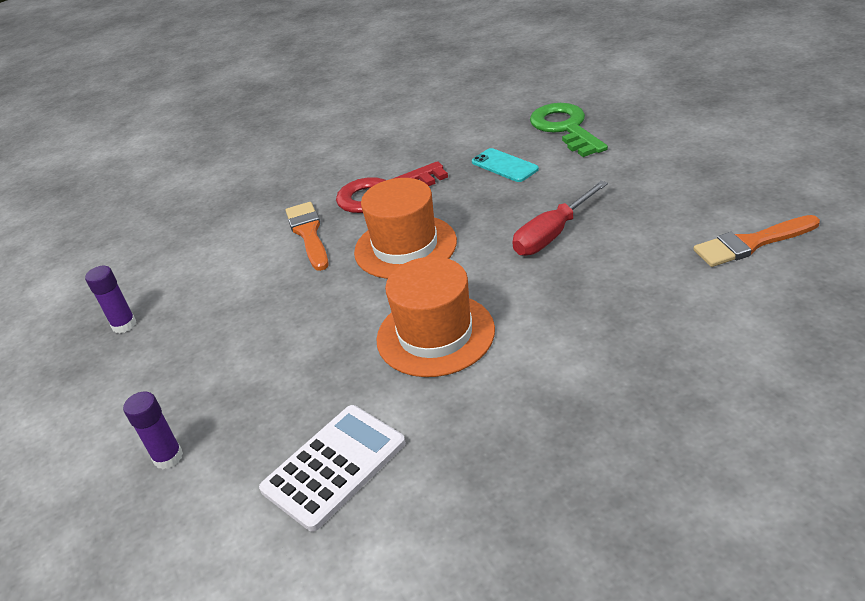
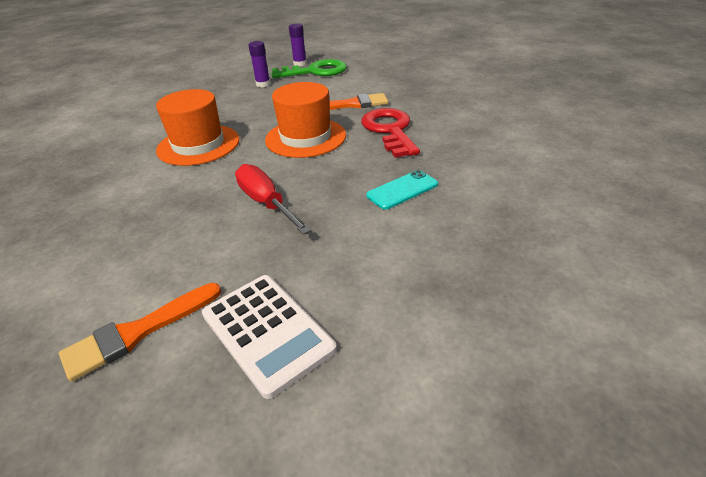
camera: 95 degrees right, 0 degrees up
(168, 457) = (189, 81): purple glue stick -> purple glue stick (263, 84)
(334, 466) = (134, 116): white calculator -> white calculator (267, 332)
(565, 128) = (471, 240): green key -> green key (315, 71)
(751, 243) = (137, 332): orange brush -> orange brush turned 120 degrees counterclockwise

